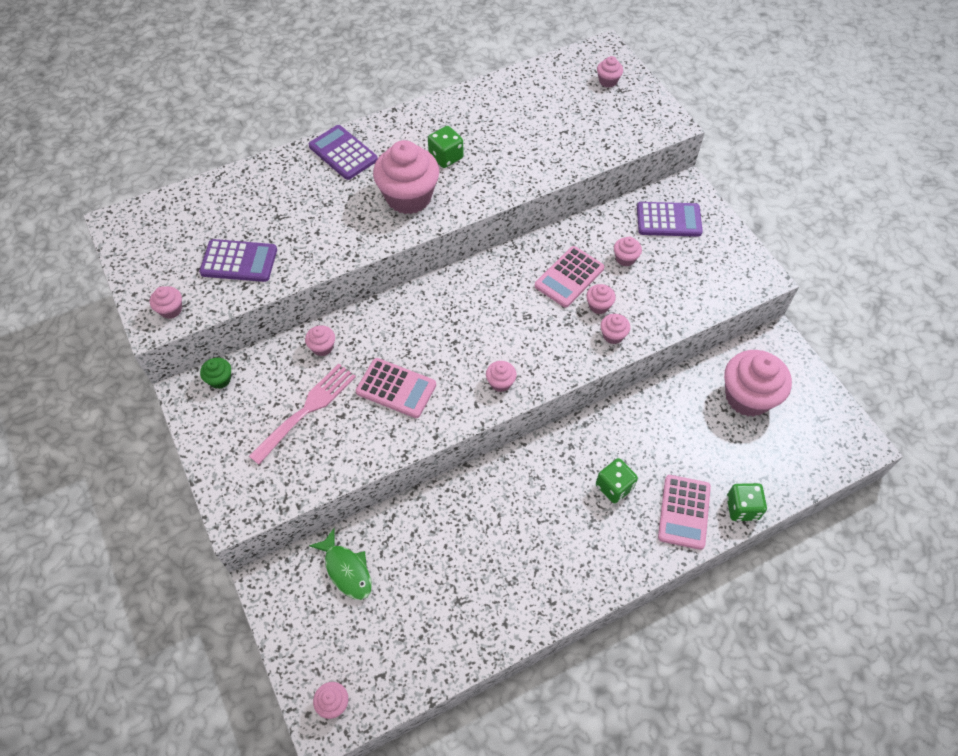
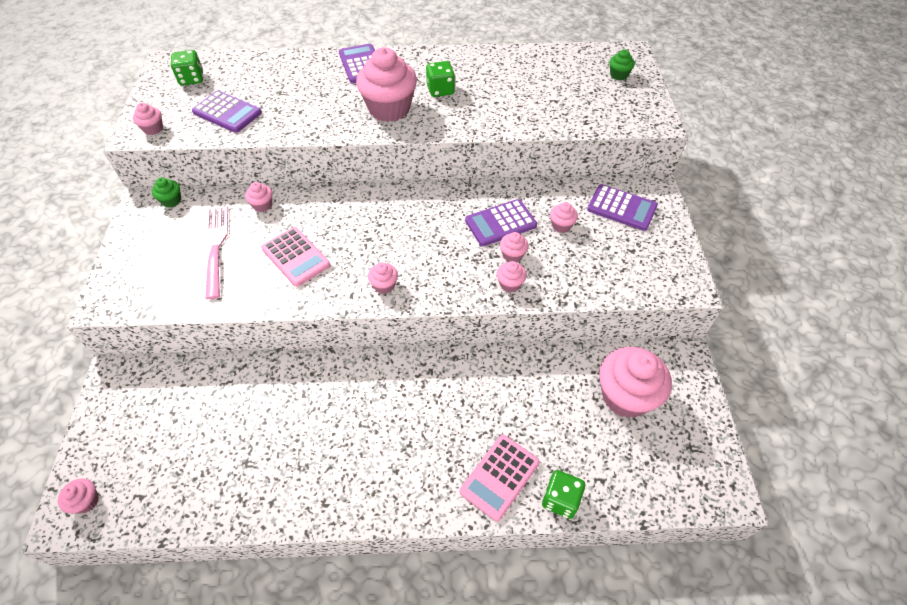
camera: 25 degrees right, 5 degrees down
(307, 410) = (216, 247): pink fork -> pink fork turned 75 degrees counterclockwise
(347, 570) = (177, 393): green fish -> none
(569, 277) = (500, 223): pink calculator -> purple calculator
(608, 81) = (618, 75): pink cupcake -> green cupcake
(614, 487) = (447, 424): green dice -> green dice (192, 79)

